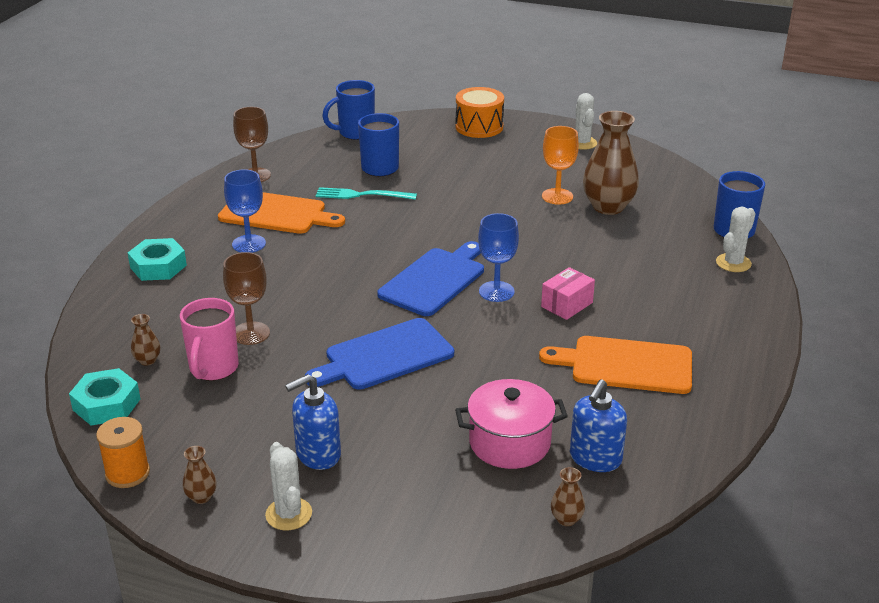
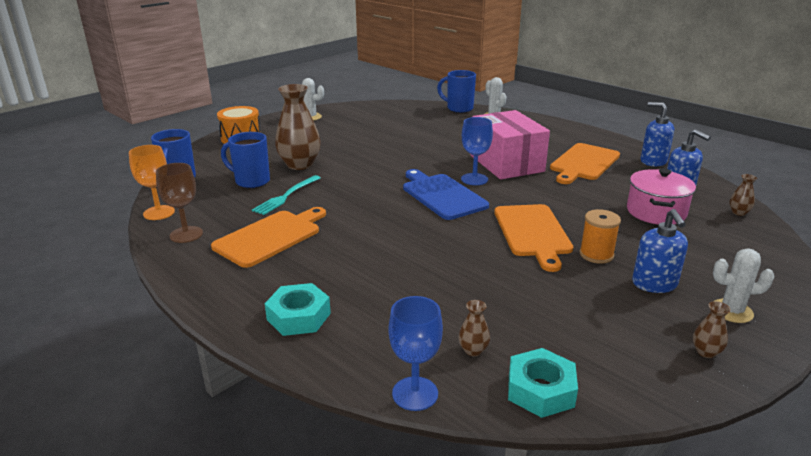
camera: 65 degrees left, 5 degrees down
(127, 473) = (664, 392): orange spool -> orange spool (596, 255)
(213, 369) = (509, 313): pink mug -> none
(249, 244) = (309, 259): blue goblet -> blue goblet (415, 393)
(251, 333) = (463, 284): brown goblet -> none
(385, 356) = (533, 232): blue cutting board -> orange cutting board
(557, 196) = (371, 138): orange goblet -> orange goblet (159, 213)
(567, 305) = (506, 163): pink box -> pink box, size x2.15
(608, 207) = (400, 128): brown vase -> brown vase (300, 165)
(694, 427) = (653, 161): none -> blue soap dispenser

